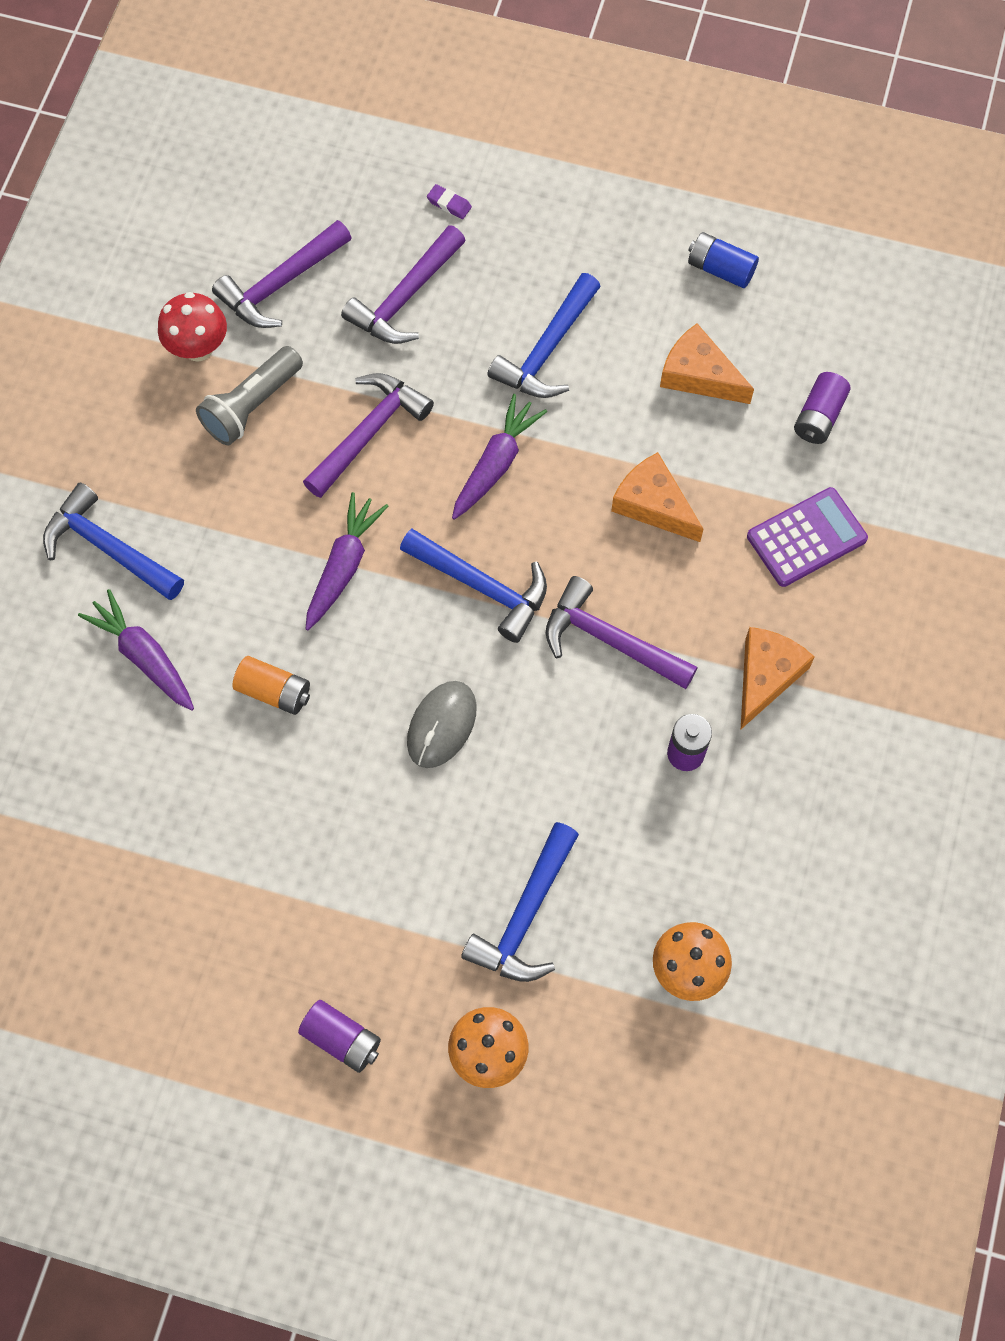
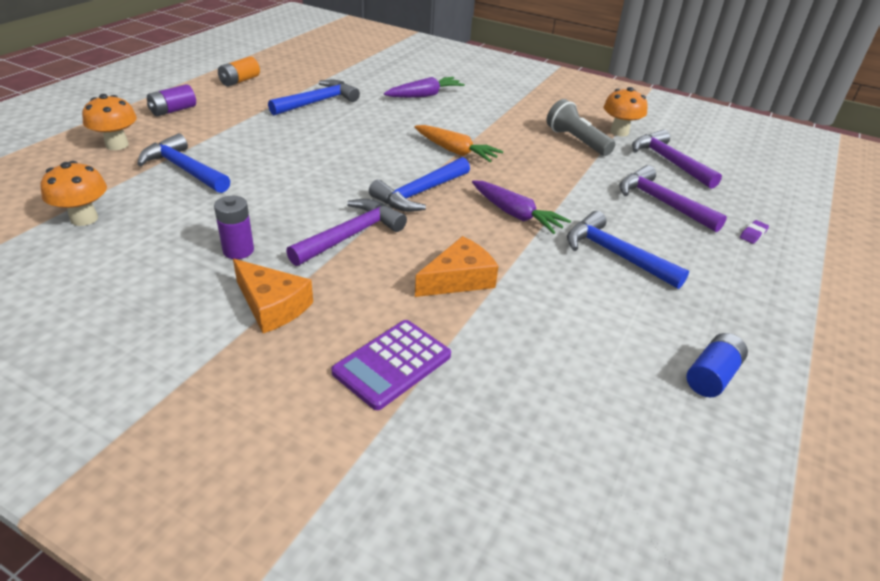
camera: 100 degrees right, 30 degrees down
(108, 548) = (492, 95): blue hammer -> blue hammer (318, 102)
(198, 348) = (619, 132): red mushroom -> orange mushroom
(274, 691) = (384, 122): orange battery -> orange battery (240, 81)
(343, 566) = (455, 151): purple carrot -> orange carrot
(369, 432) = (551, 173): purple hammer -> none
(441, 725) = (330, 164): grey mouse -> none
(699, 375) = (585, 333): orange cheese -> none
(806, 537) = (392, 364): purple calculator -> purple calculator turned 60 degrees clockwise
(819, 417) = (527, 409): purple battery -> none

